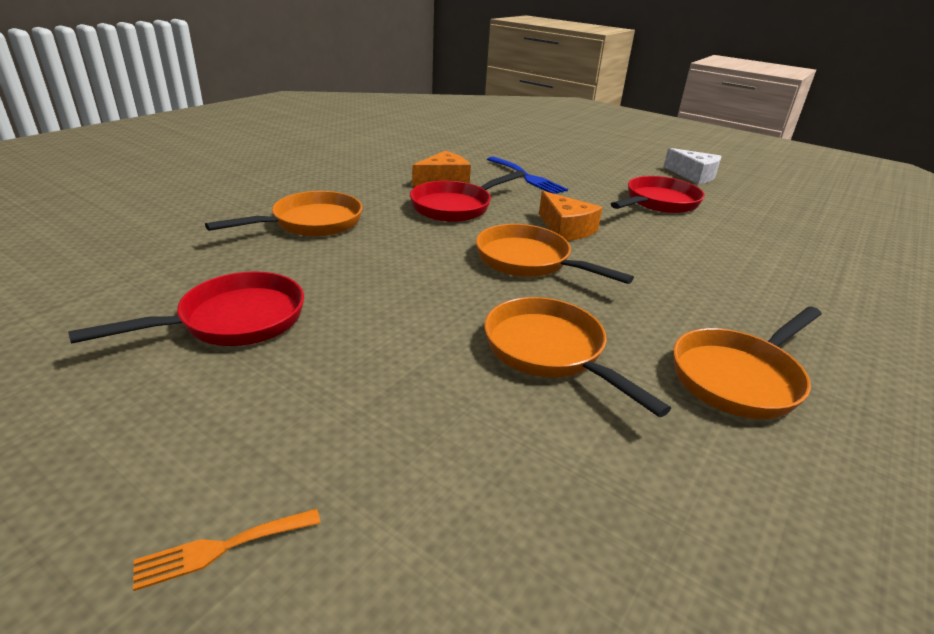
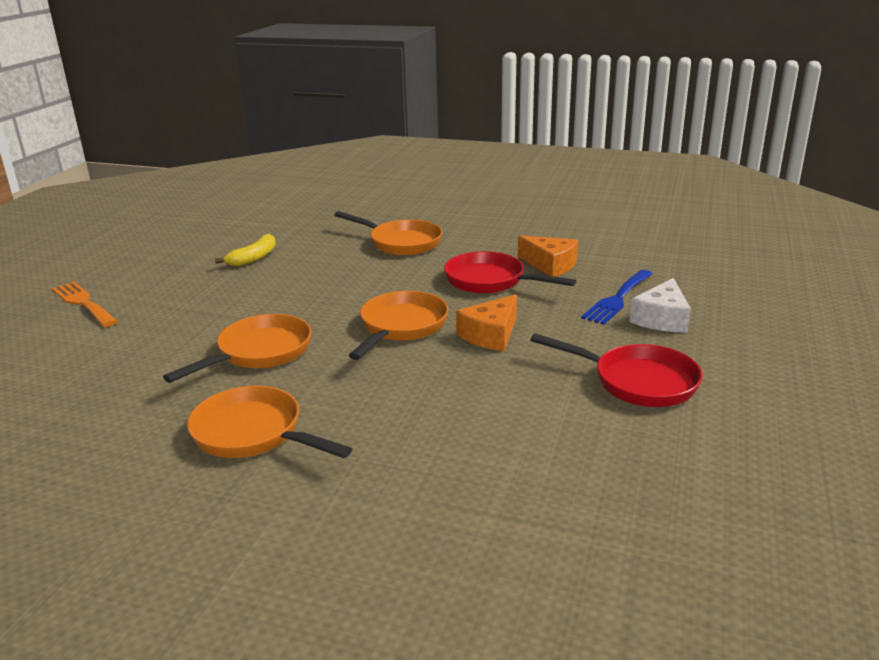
camera: 75 degrees right, 5 degrees down
(221, 548) = (83, 303): orange fork -> orange fork, size x1.62
(233, 321) = (254, 258): red pan -> yellow banana
(693, 175) = (800, 405): white cheese -> white cheese (662, 319)

